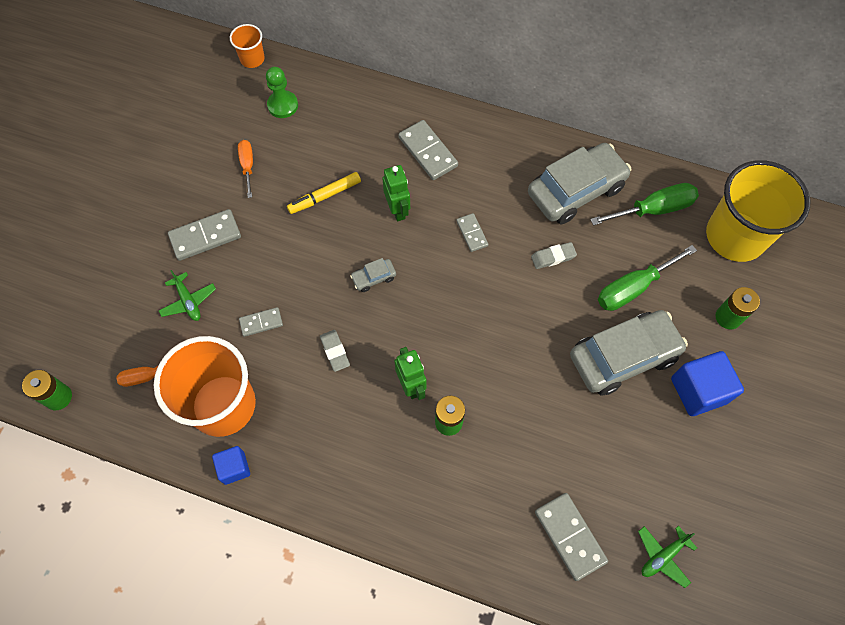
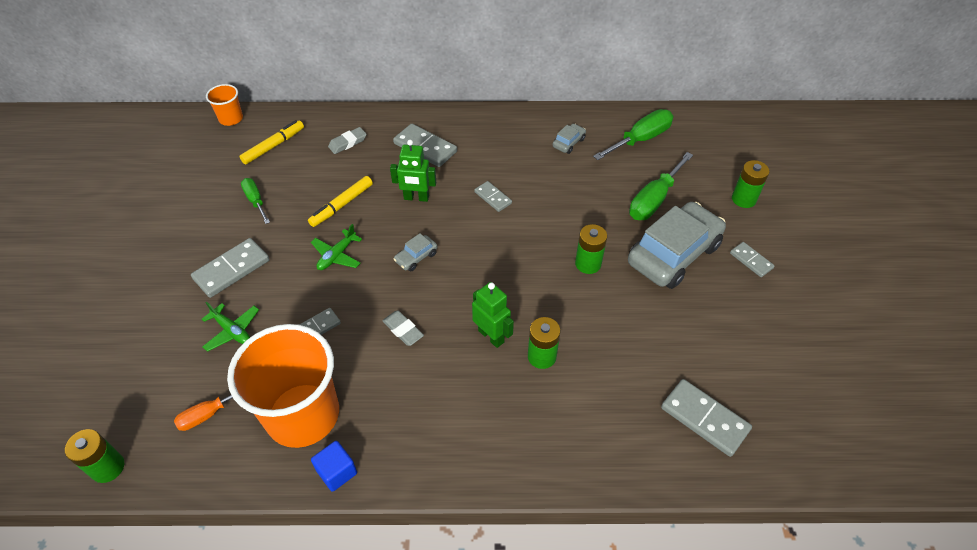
camera: 20 degrees left, 15 degrees down
(247, 166) = (255, 201): orange screwdriver -> green screwdriver
(283, 105) = (273, 146): green pawn -> yellow marker
(397, 210) = (416, 198): green robot -> green robot turned 135 degrees clockwise
(533, 339) = (588, 264): none -> green battery
(553, 257) = (573, 196): grey eraser -> grey eraser (348, 143)
(575, 190) = (568, 143): grey car -> grey car, size x0.42
(663, 556) = (796, 406): green plane -> green plane (337, 255)
(698, 390) = (751, 261): blue cube -> grey domino
(735, 236) = (716, 141): yellow cup -> none

